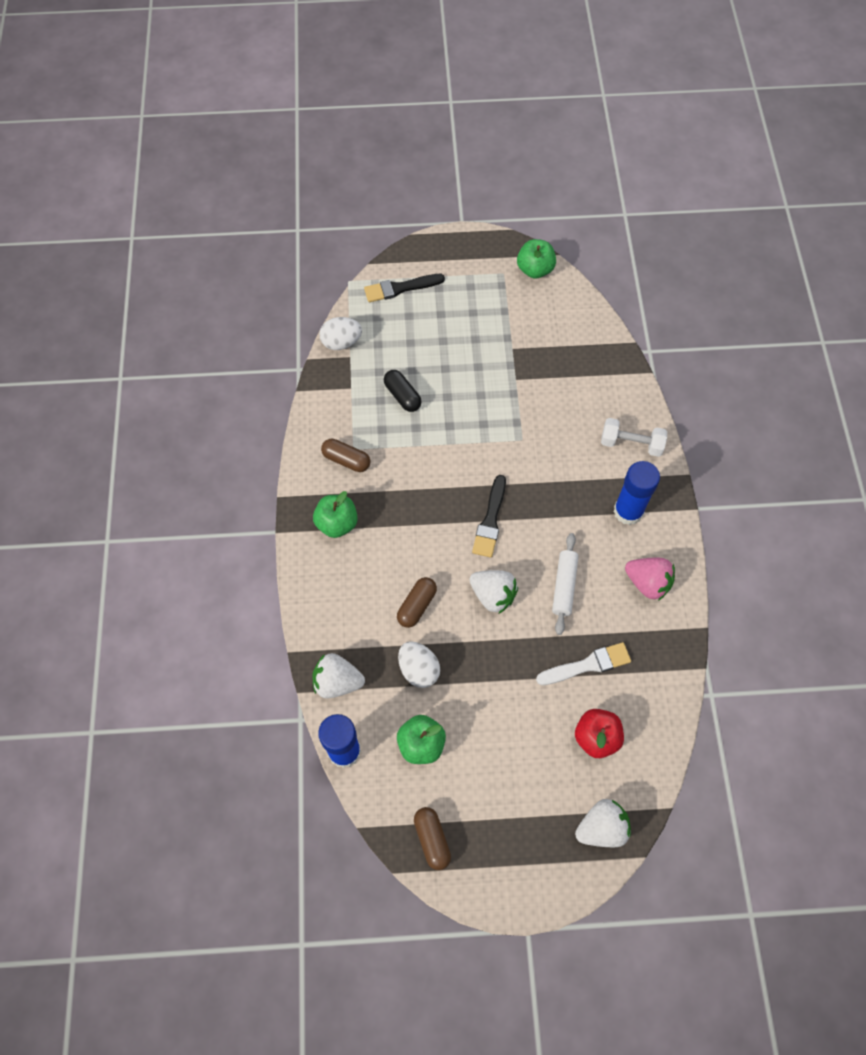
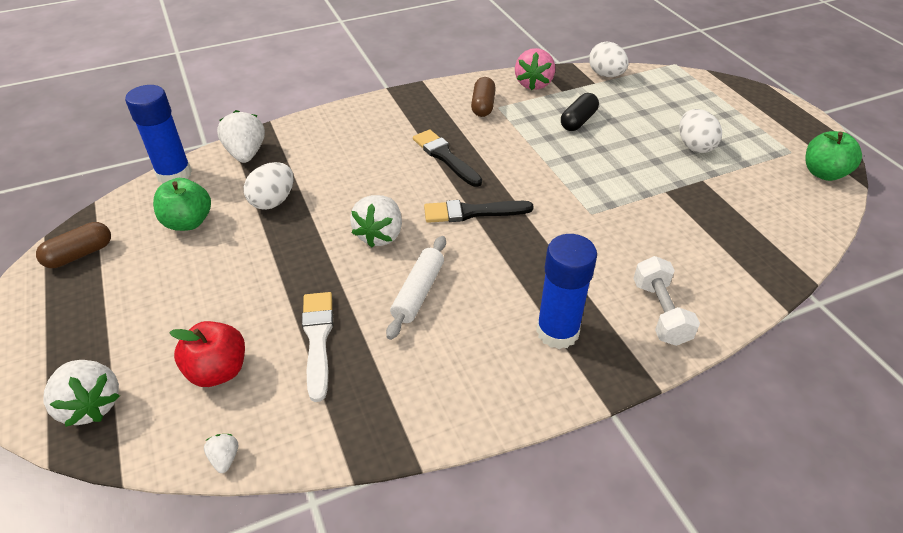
camera: 70 degrees right, 20 degrees down
(337, 523) = (412, 116): green apple -> none
(400, 288) = (699, 92): black brush -> black brush (445, 157)
(417, 606) = (345, 184): brown capsule -> none
(471, 331) = (694, 146): none -> white egg
(564, 586) = (418, 292): white rolling pin -> white rolling pin turned 60 degrees counterclockwise
(587, 665) = (318, 339): white brush -> white brush turned 150 degrees counterclockwise
(647, 583) = (461, 377): pink strawberry -> pink strawberry (533, 84)
(669, 741) = (225, 458): none -> white strawberry

